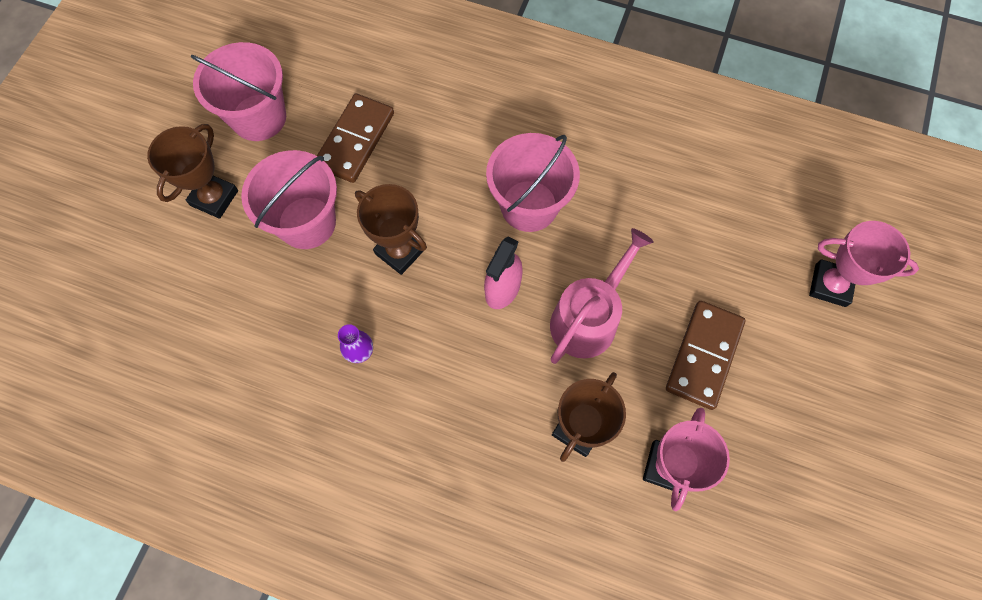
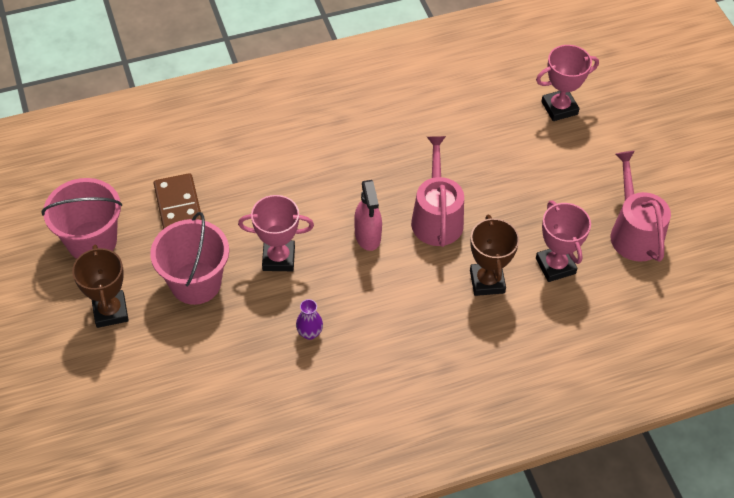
camera: 40 degrees left, 15 degrees down
(400, 251) = (278, 258): brown trophy -> pink trophy
(529, 206) = (339, 177): pink bucket -> none
(703, 355) = (522, 193): brown domino -> none
(790, 495) = (634, 233): none -> pink watering can

